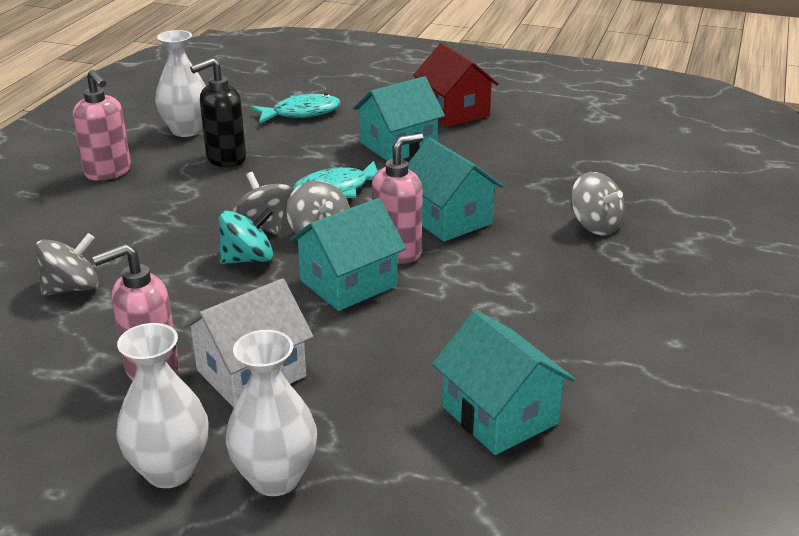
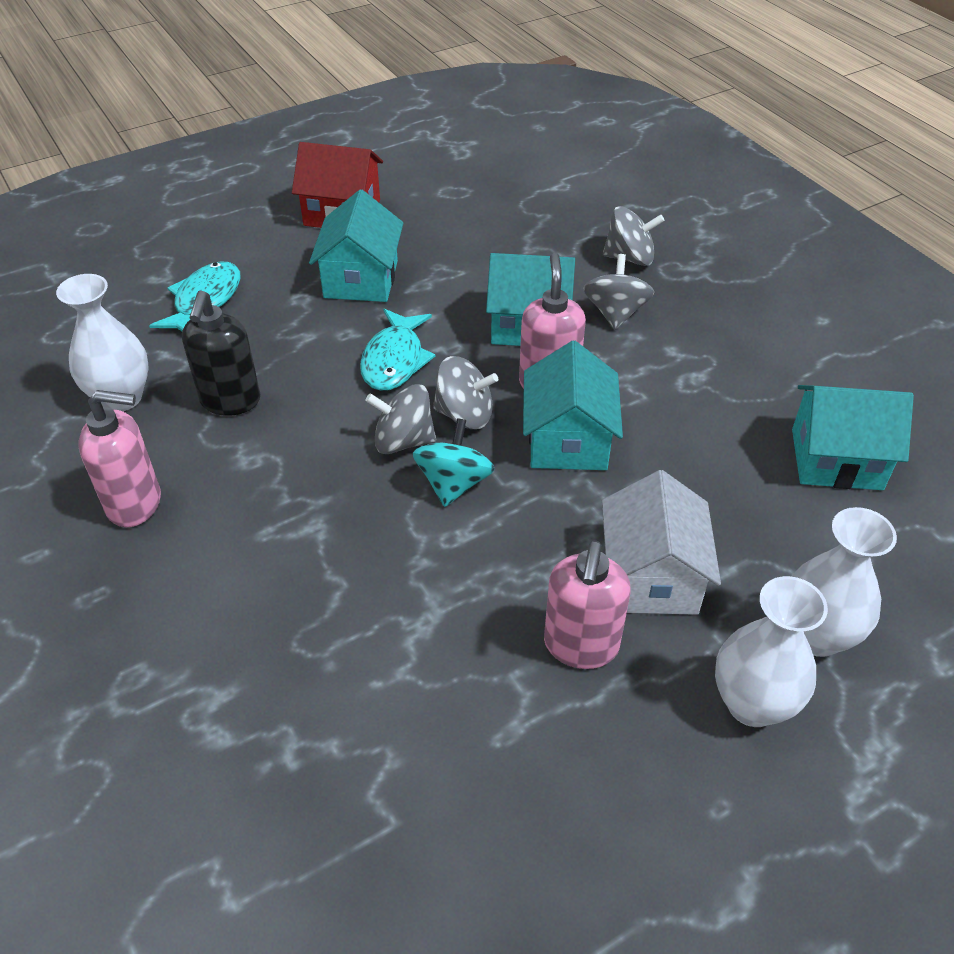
camera: 50 degrees left, 15 degrees up
(72, 288) = (363, 644): grey spinning top -> grey spinning top (615, 313)

